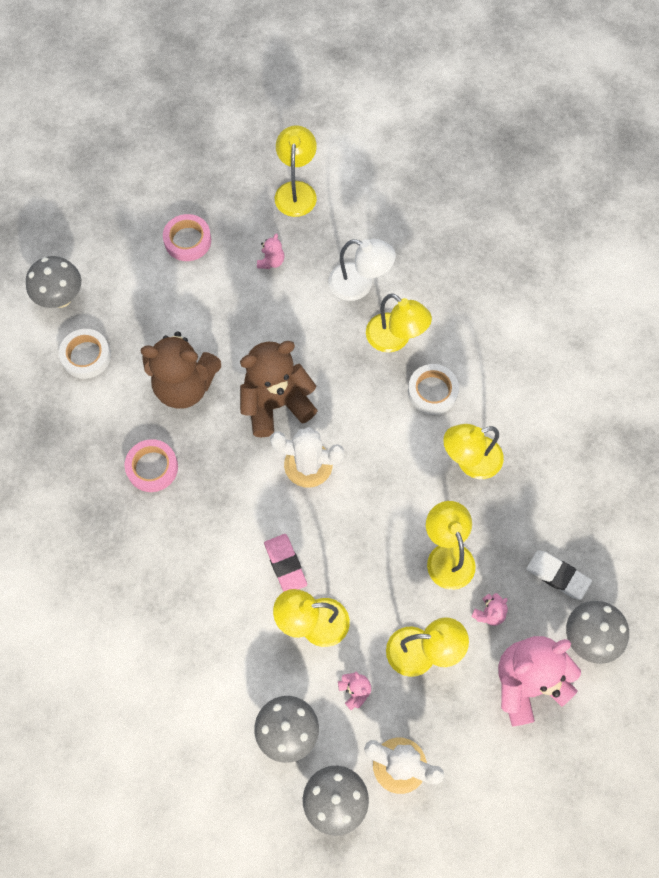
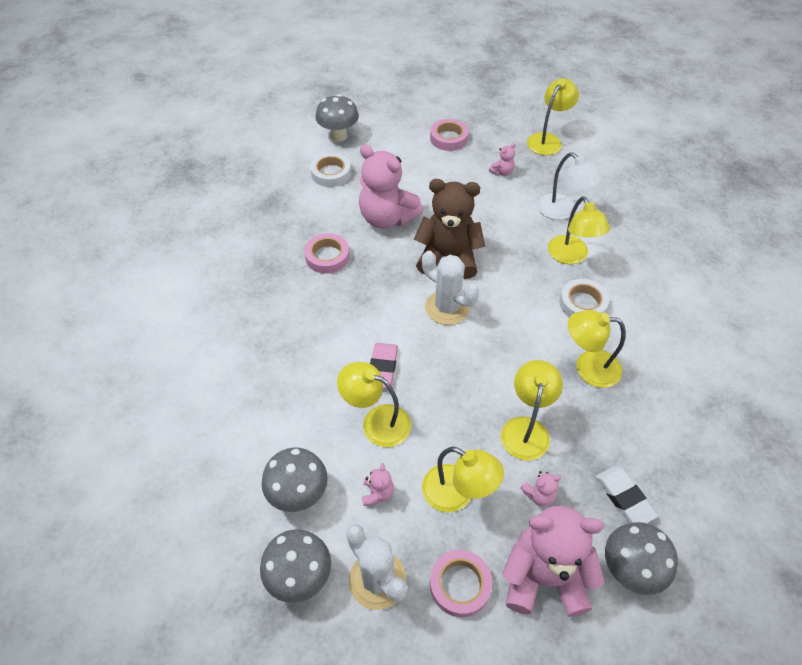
camera: 30 degrees right, 15 degrees down
(184, 386) = (387, 218): brown teddy bear -> pink teddy bear
(466, 729) = (460, 585): none -> pink tape

